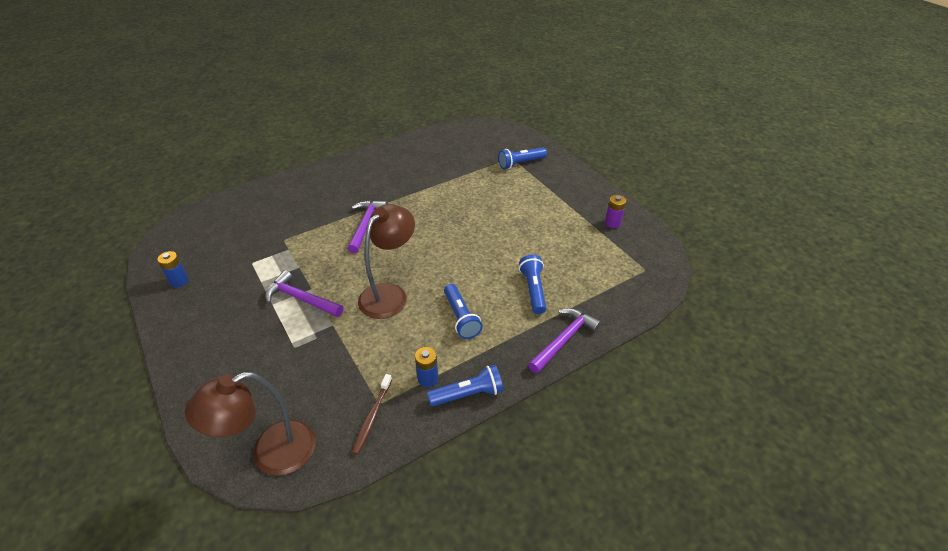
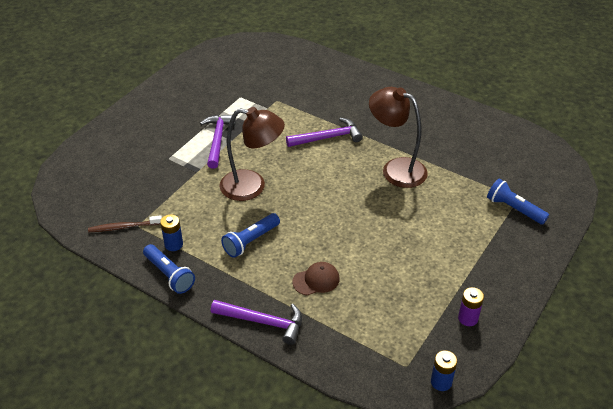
camera: 65 degrees right, 0 degrees up
(179, 281) = (199, 73): blue battery -> blue battery (441, 382)
(271, 454) = (73, 189): brown lamp -> brown lamp (396, 169)
(533, 290) = (316, 280): blue flashlight -> brown cap

